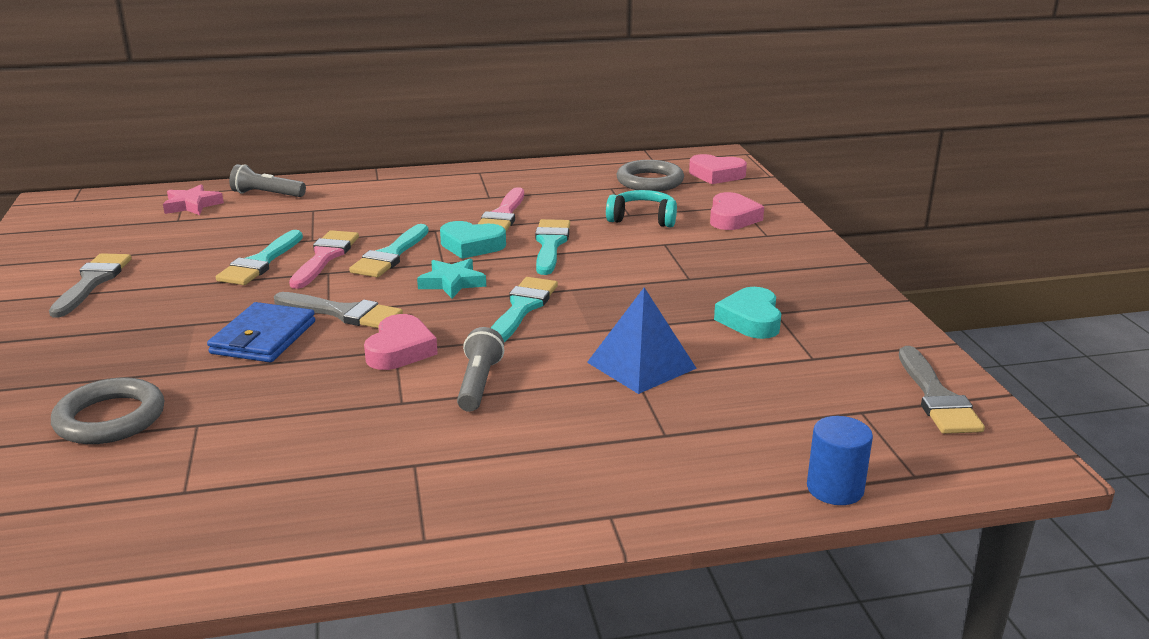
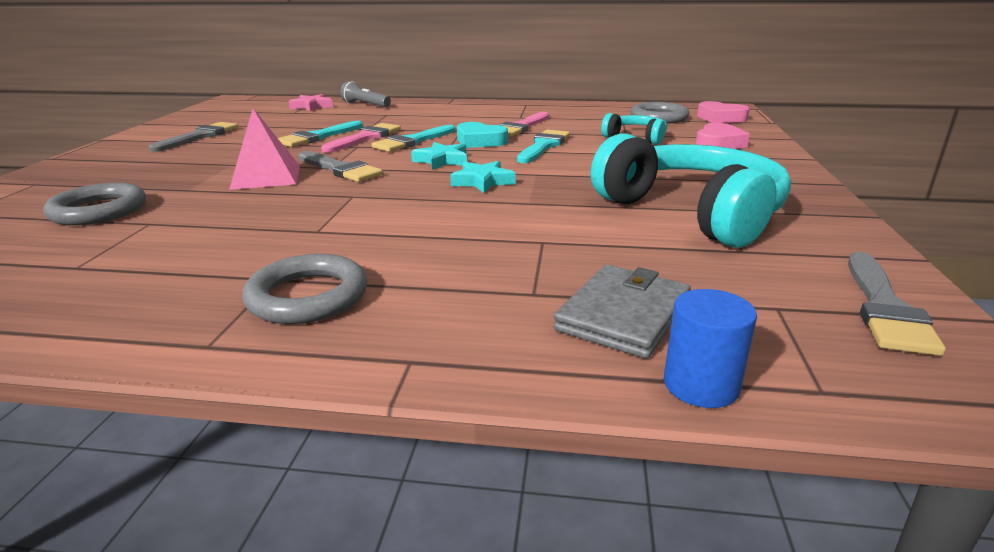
camera: 20 degrees right, 0 degrees up
(263, 337) = (266, 177): blue wallet -> pink pyramid
(400, 350) = (356, 196): pink heart -> none
(467, 476) = (308, 296): none -> grey ring
(478, 383) = (394, 226): grey flashlight -> none
(522, 308) = (482, 181): turquoise brush -> turquoise star
(641, 365) = (555, 233): blue pyramid -> none
(750, 441) = (623, 315): none -> grey wallet
(751, 320) = (691, 212): turquoise heart -> turquoise headphones

